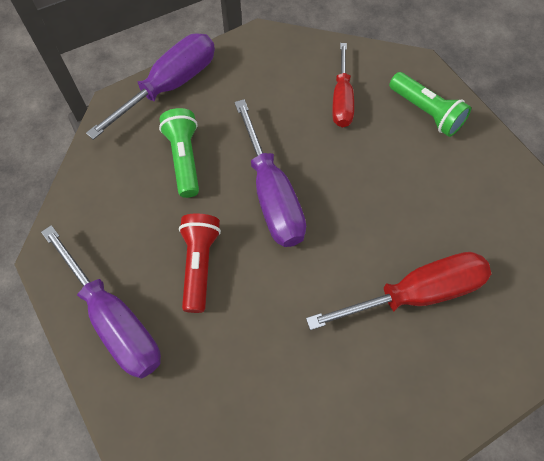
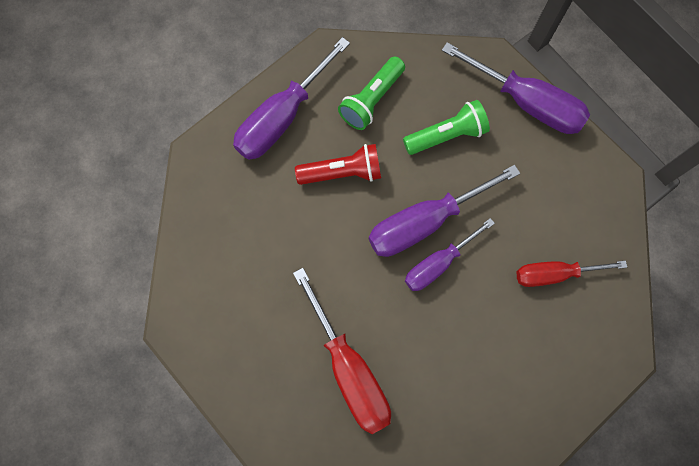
camera: 80 degrees right, 10 degrees up
(317, 191) = (438, 263): none -> purple screwdriver
(426, 112) = (560, 366): green flashlight -> green flashlight (371, 100)

